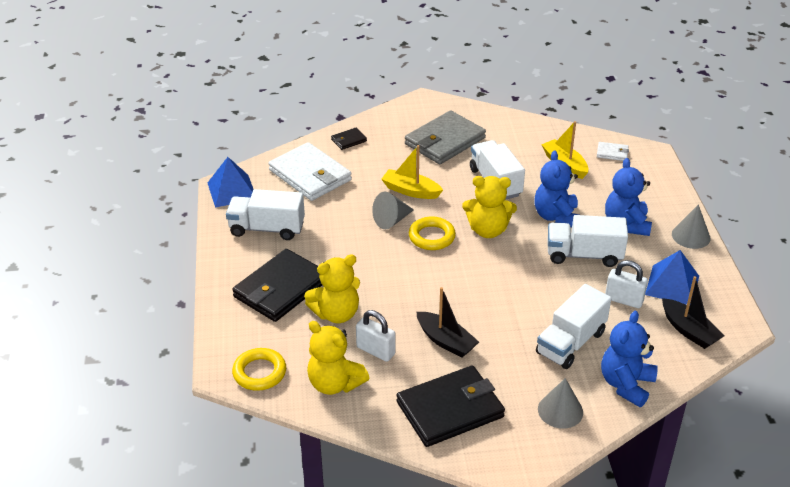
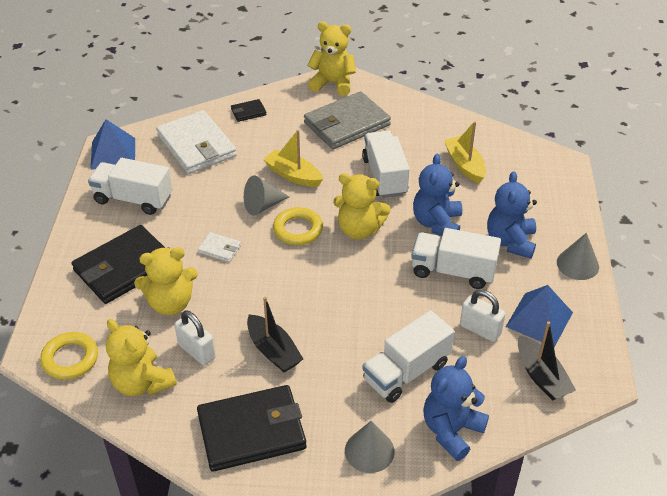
camera: 10 degrees right, 5 degrees up
(419, 107) = (333, 83): none -> yellow teddy bear
(612, 153) = (520, 158): white wallet -> white wallet (219, 249)

